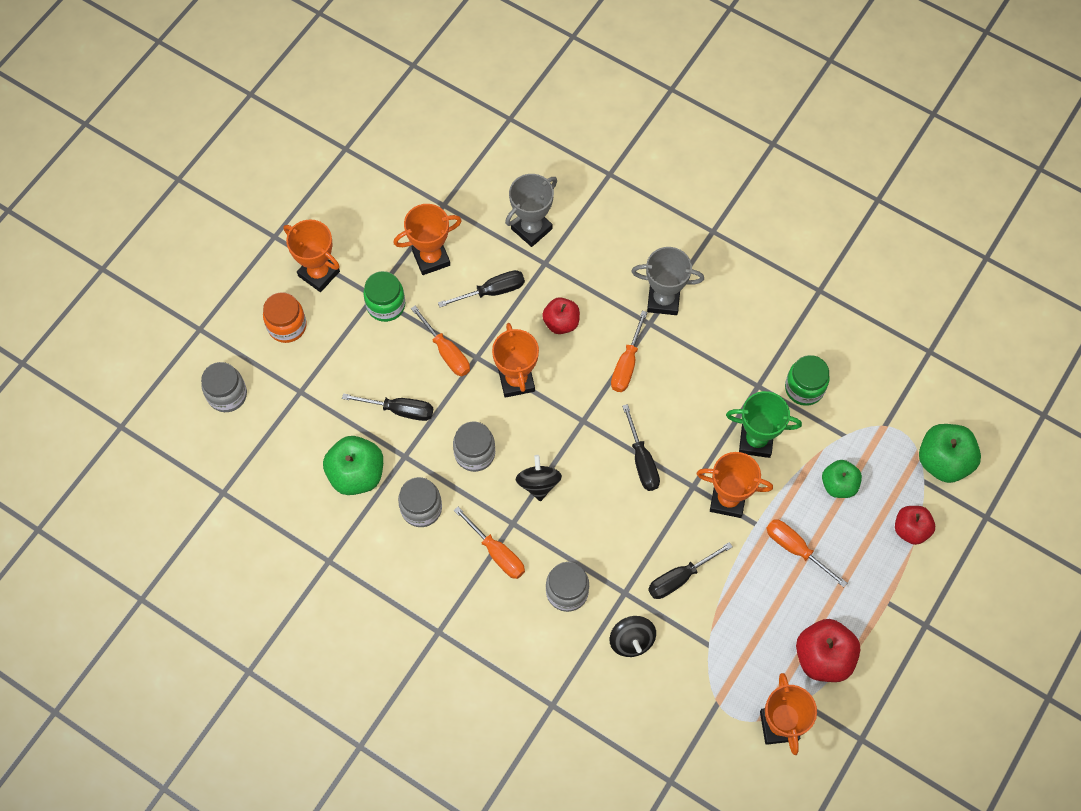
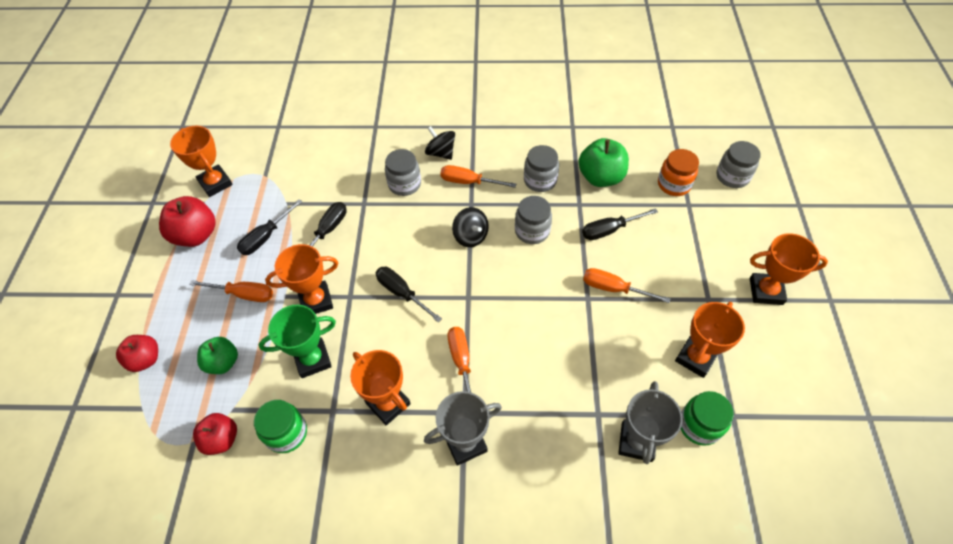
camera: 150 degrees right, 10 degrees down
(287, 326) = (744, 240): orange jar -> orange jar (673, 184)
(386, 305) = (692, 297): green jar -> green jar (699, 425)
(492, 291) = (620, 359): black screwdriver -> black screwdriver (266, 237)
(516, 380) = (542, 298): orange trophy -> orange trophy (388, 403)
(561, 323) = (542, 366): red apple -> red apple (221, 439)
(631, 641) = (343, 180): black spinning top -> black spinning top (441, 153)
(943, 461) = (126, 437): green apple -> none

